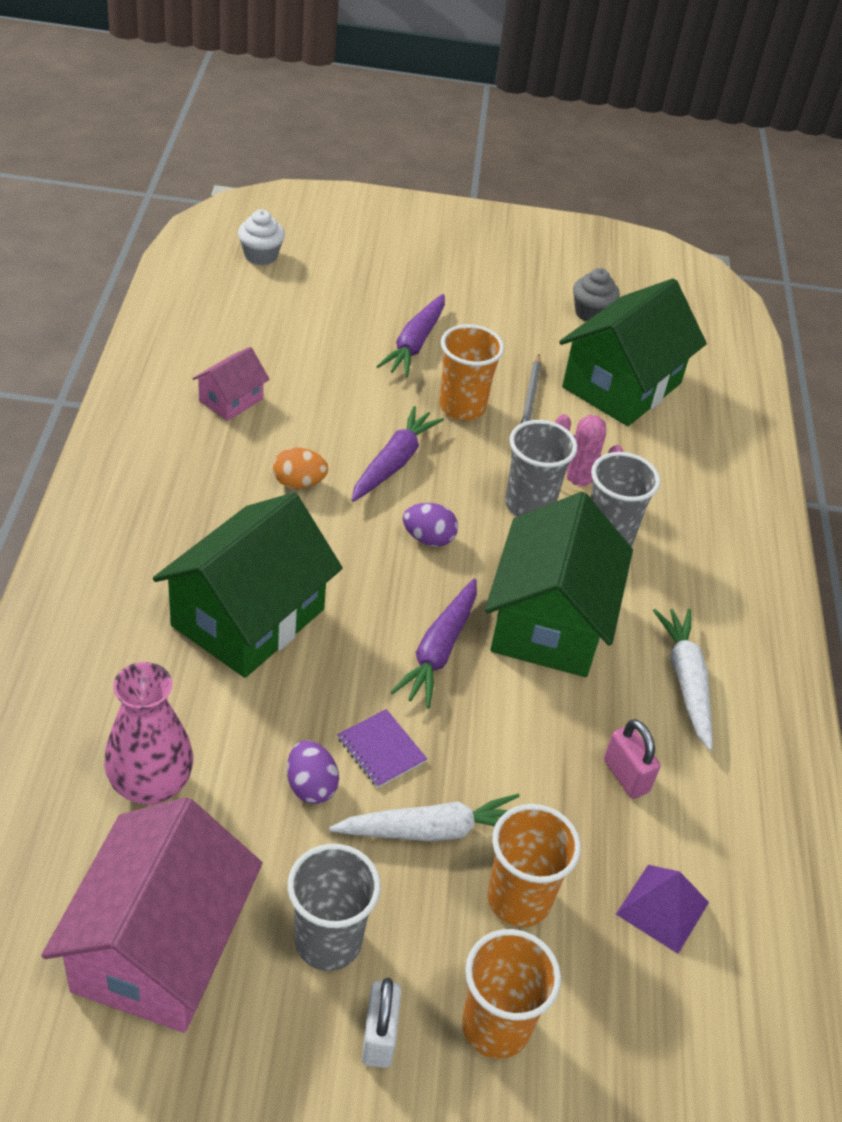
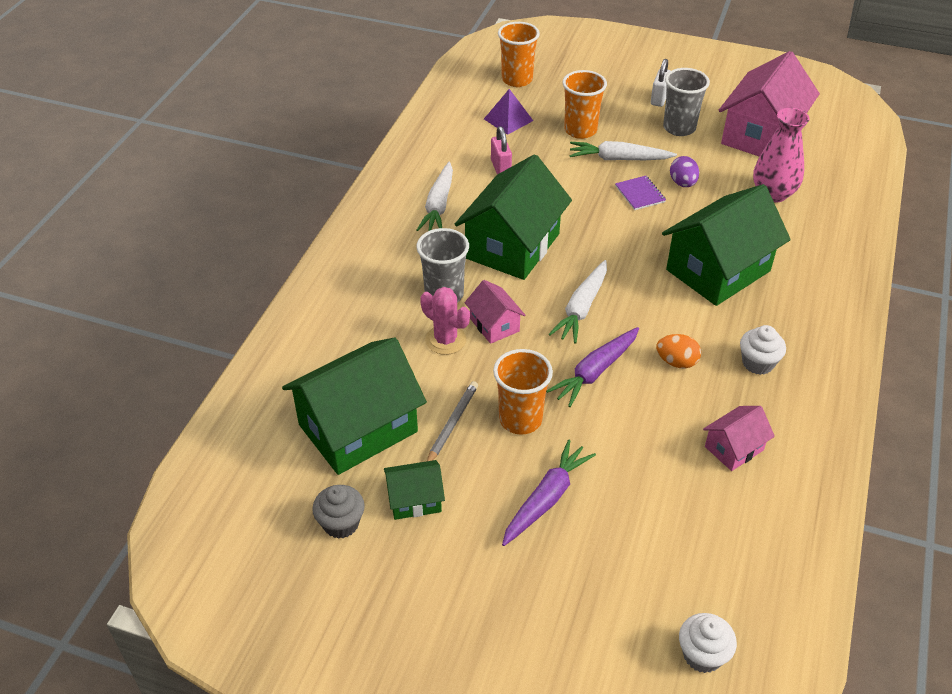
camera: 160 degrees left, 0 degrees up
(198, 491) = (758, 363): none -> white cupcake
(428, 538) = (581, 308): purple egg -> white carrot
(439, 650) = (592, 238): purple carrot -> none
(495, 1026) = (605, 95): orange cup -> orange cup (517, 79)
(529, 505) = (494, 325): grey cup -> pink house
(536, 334) = (415, 499): none -> green house

